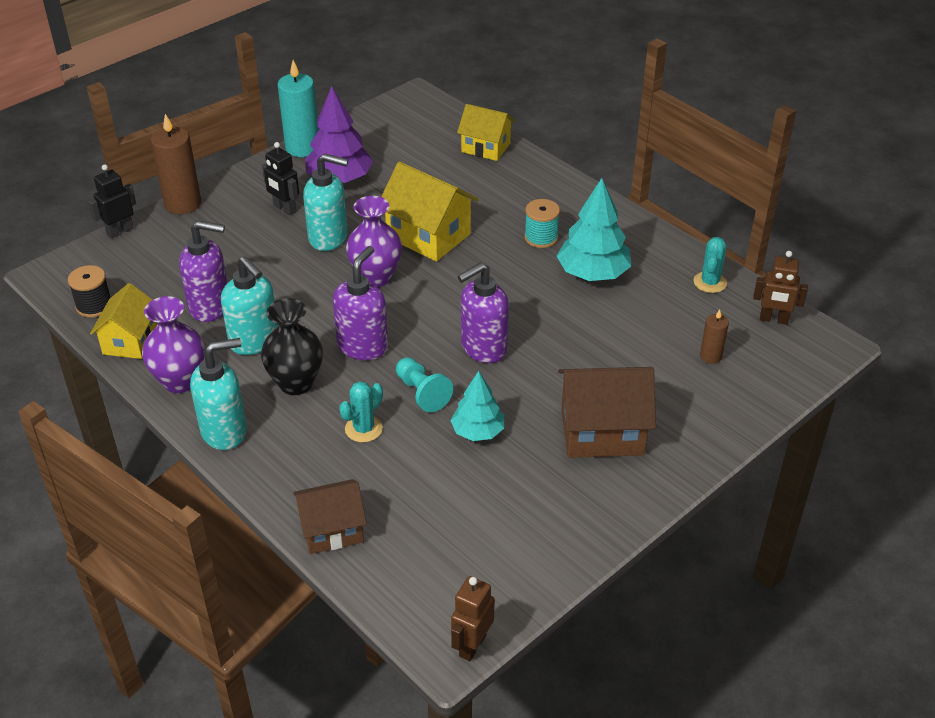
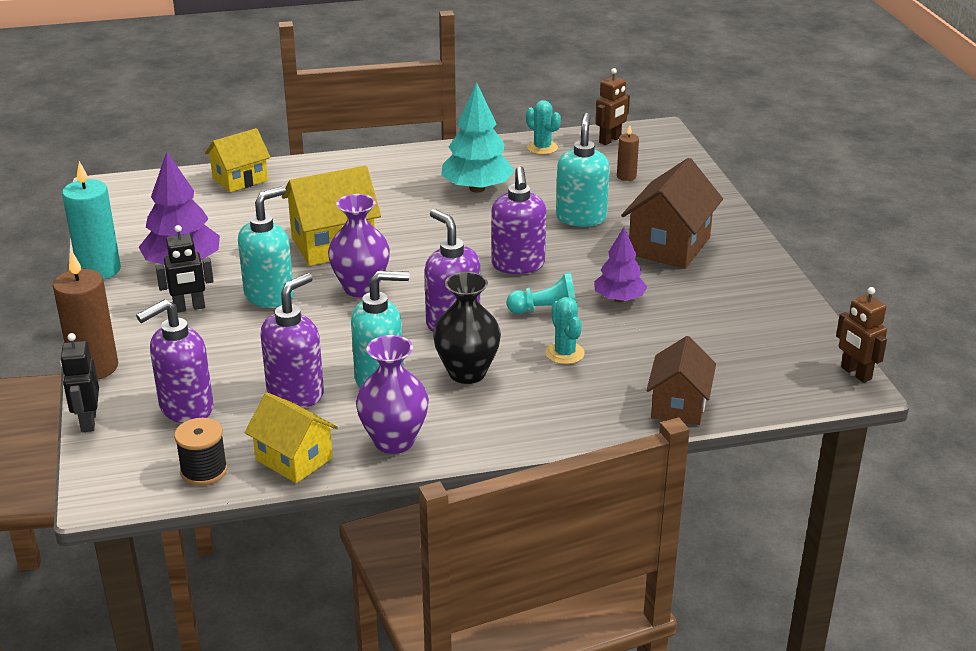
camera: 60 degrees left, 10 degrees down
(160, 265) = (186, 408): none -> purple soap dispenser
(224, 431) = (496, 432): turquoise soap dispenser -> turquoise soap dispenser (581, 218)
(478, 431) = (619, 299): turquoise tree -> purple tree
(541, 238) = (403, 195): turquoise spool -> none

